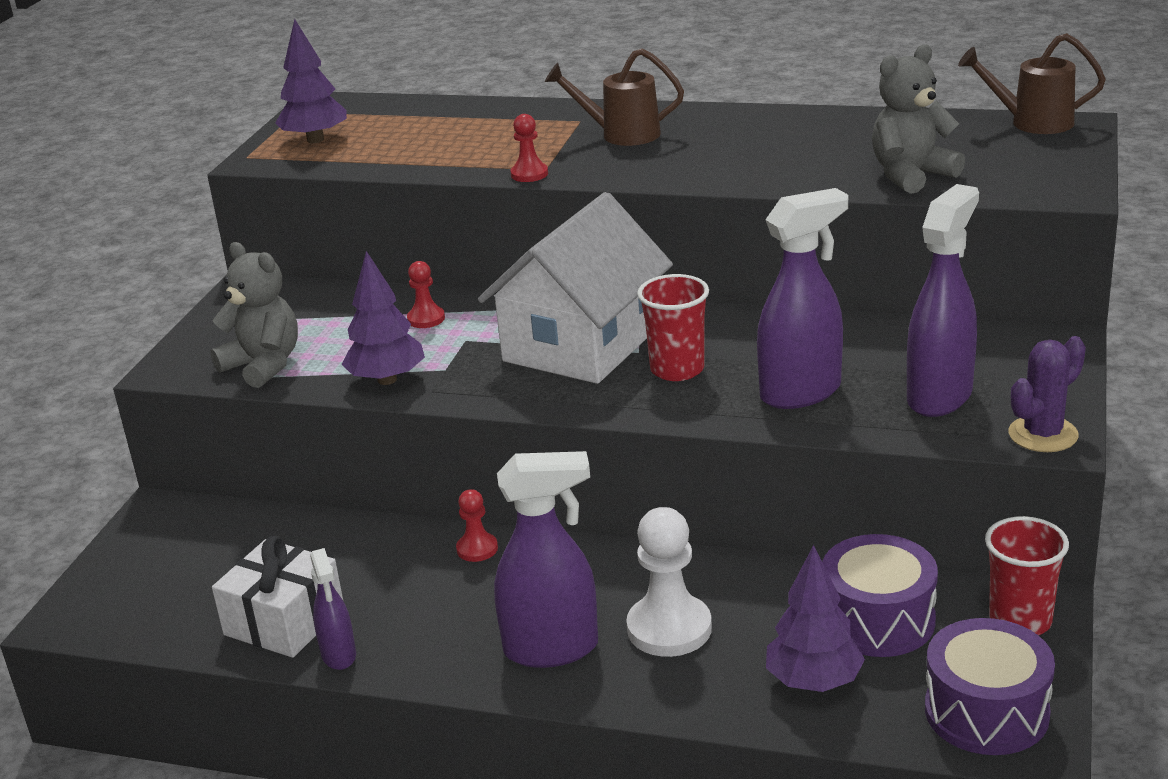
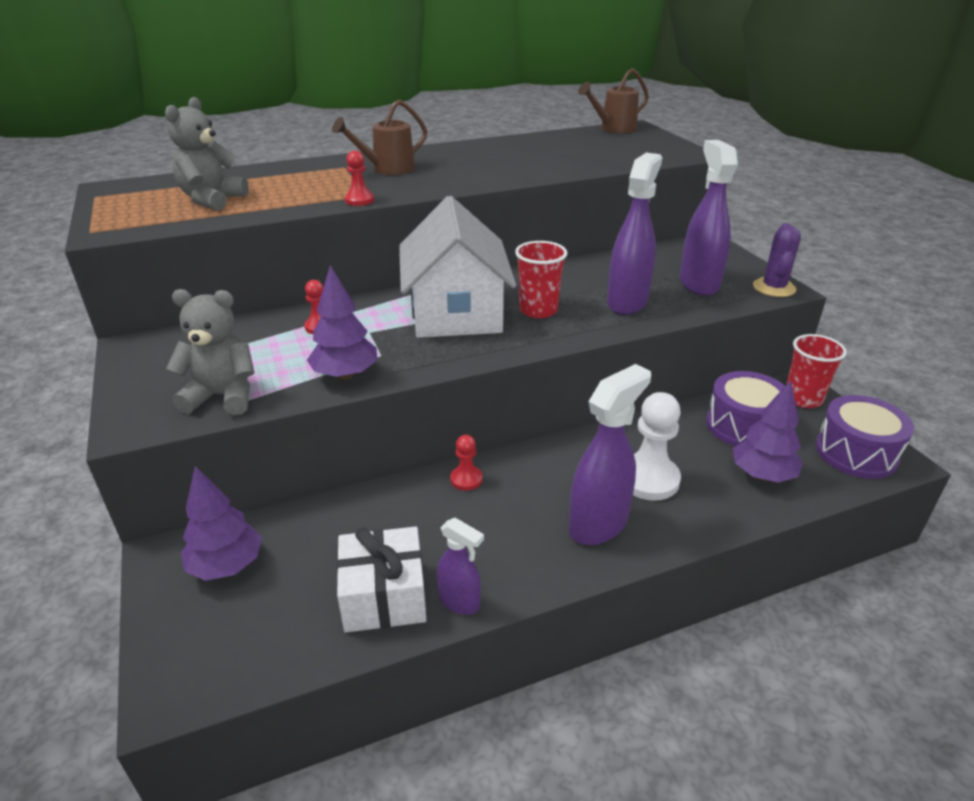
camera: 40 degrees left, 5 degrees up
(315, 140) = (141, 210): purple tree -> purple tree (227, 566)
(911, 175) = (599, 160): grey teddy bear -> grey teddy bear (212, 200)

